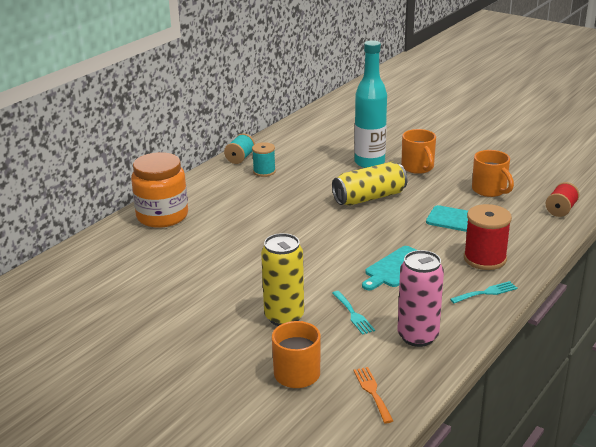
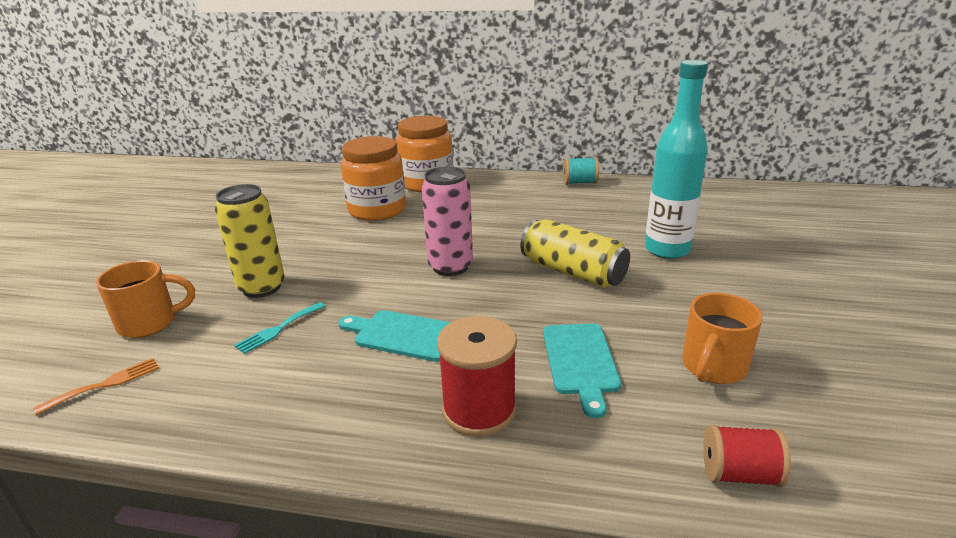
camera: 65 degrees right, 0 degrees up
(192, 248) = (377, 210): none -> orange jar
(264, 172) = (565, 200): turquoise spool -> none
(417, 336) = (236, 392): pink can -> pink can (450, 267)
(418, 168) = (701, 286): orange mug -> none
(486, 292) = (375, 434): turquoise fork -> none

